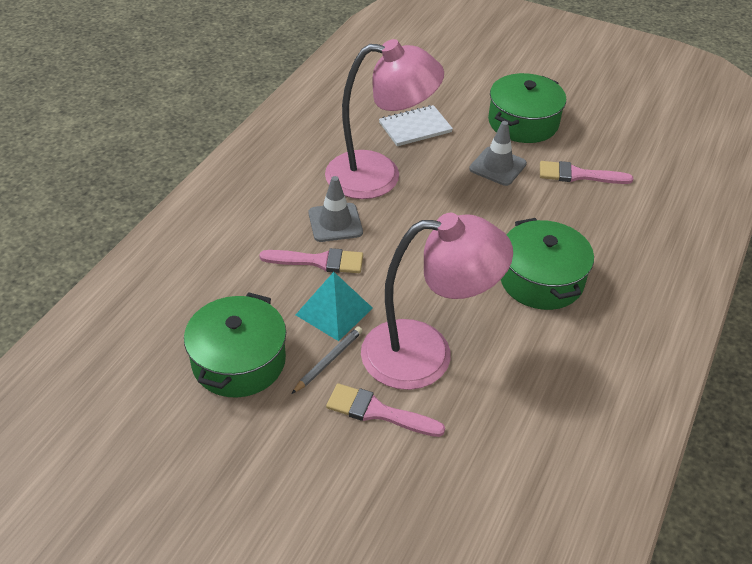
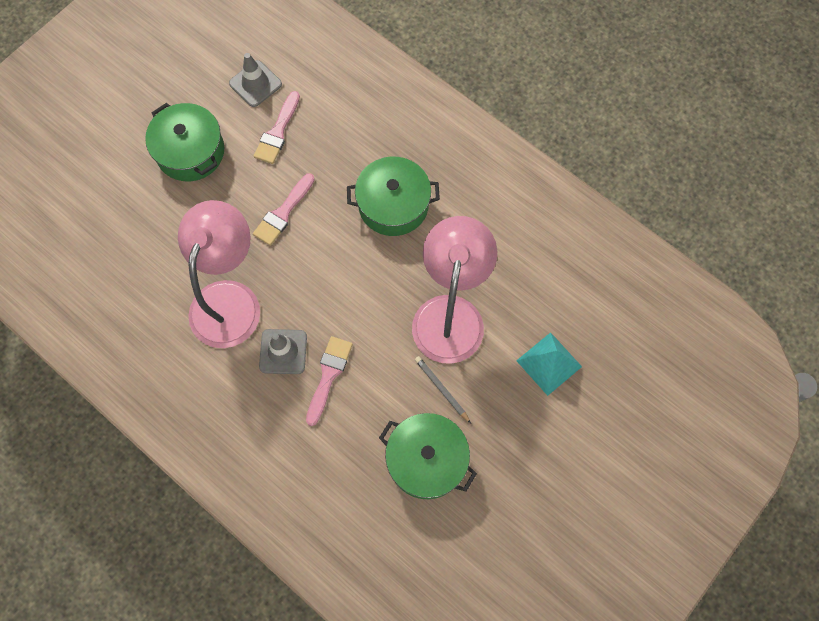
camera: 75 degrees left, 25 degrees up
(334, 311) = (389, 374): turquoise pyramid -> turquoise pyramid (549, 363)
(377, 412) = (498, 363): pink brush -> pink brush (283, 213)
(415, 127) = (168, 249): white notebook -> none
(497, 166) = (246, 193): grey traffic cone -> grey traffic cone (255, 84)

